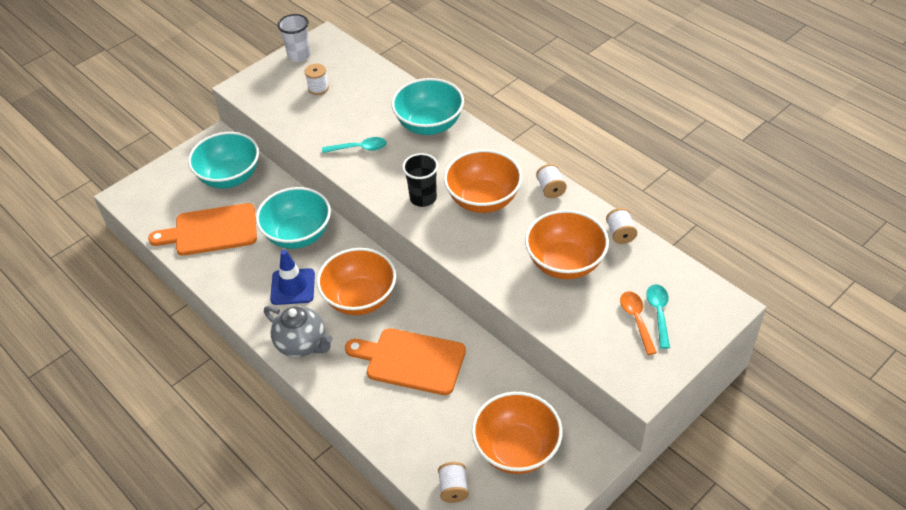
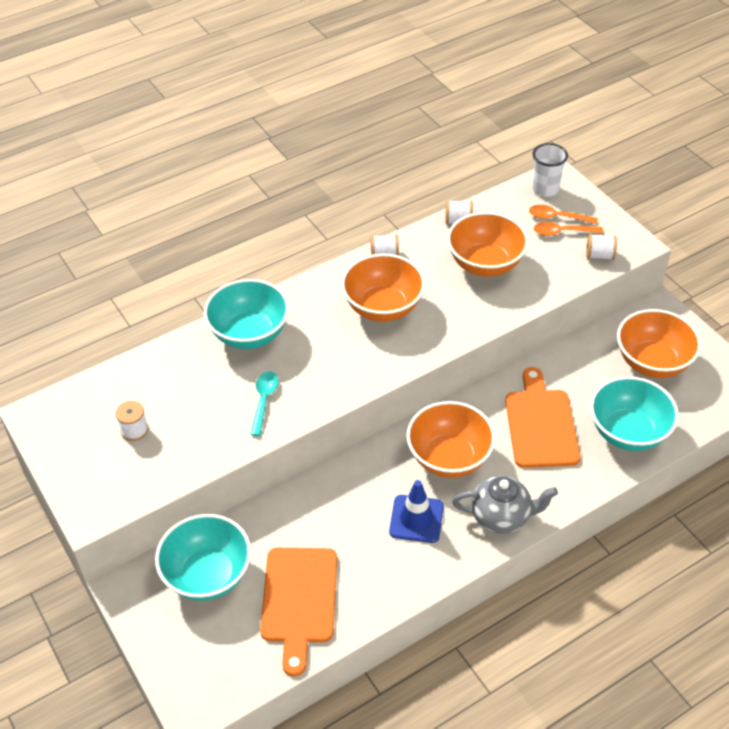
camera: 80 degrees left, 0 degrees up
(298, 235) = (336, 507): turquoise bowl -> turquoise bowl (628, 432)
(299, 55) = (57, 445): white cup -> white cup (545, 189)
(302, 344) = (501, 517): grey teapot -> grey teapot turned 45 degrees clockwise
(411, 361) = (541, 424): orange cutting board -> orange cutting board turned 150 degrees clockwise
(423, 198) = (365, 354): black cup -> none
(453, 489) = (690, 413): white spool -> white spool (599, 255)
(658, 313) = (557, 217): turquoise spoon -> orange spoon

